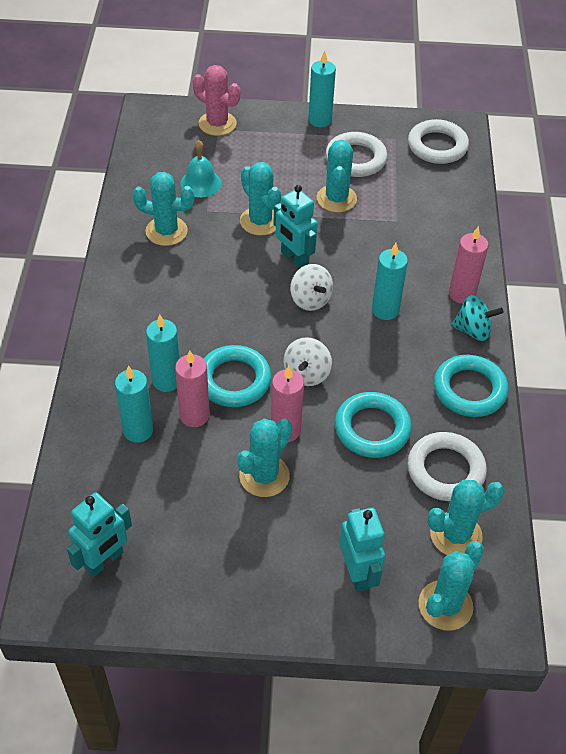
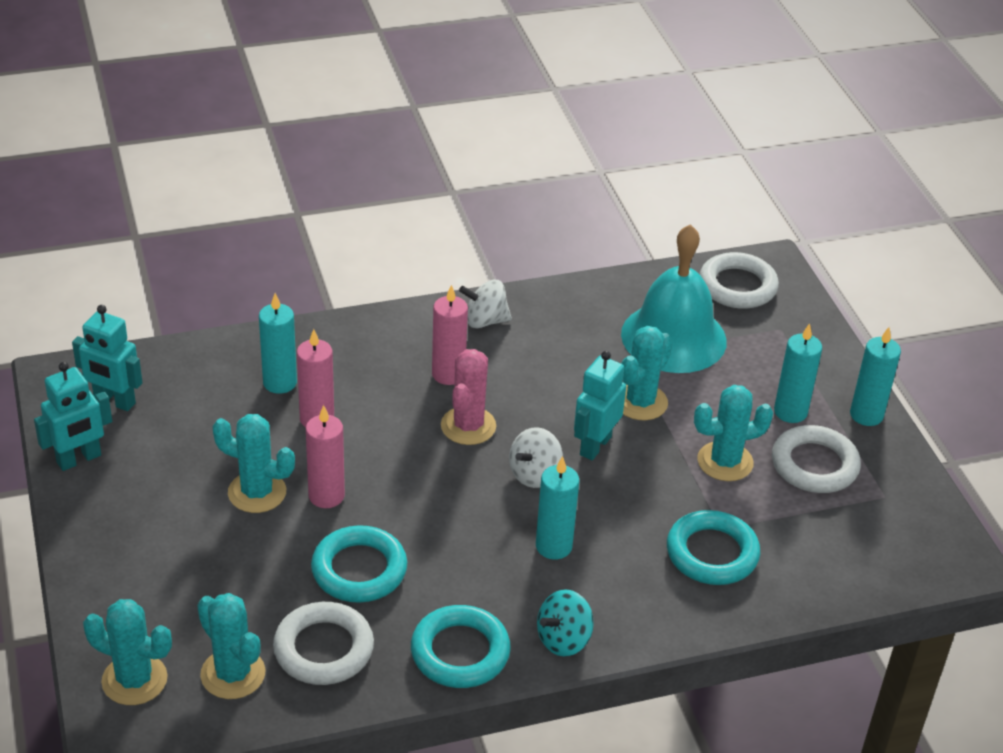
camera: 70 degrees right, 10 degrees down
(166, 231) = (576, 330): turquoise cactus -> none
(166, 381) = (355, 386): turquoise candle -> turquoise candle (790, 412)
(200, 183) = (673, 337): turquoise bell -> turquoise bell, size x1.99
(217, 124) = (789, 325): pink cactus -> pink cactus (468, 426)
(234, 380) = (379, 438): turquoise ring -> turquoise ring (712, 553)
(306, 374) = (416, 496): white spinning top -> white spinning top (485, 321)
(358, 573) = (155, 596): turquoise robot -> turquoise robot (79, 459)
(437, 146) = (901, 543): white ring -> white ring (737, 286)
(462, 294) = (623, 618): pink candle -> pink candle (448, 374)
(473, 330) = (563, 639): turquoise spinning top -> turquoise spinning top turned 60 degrees clockwise

